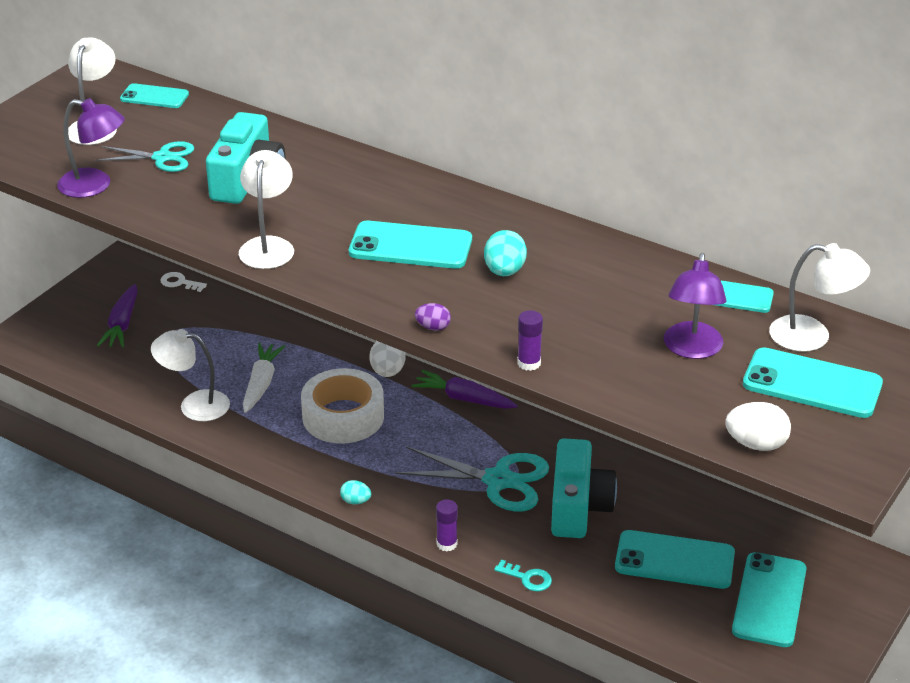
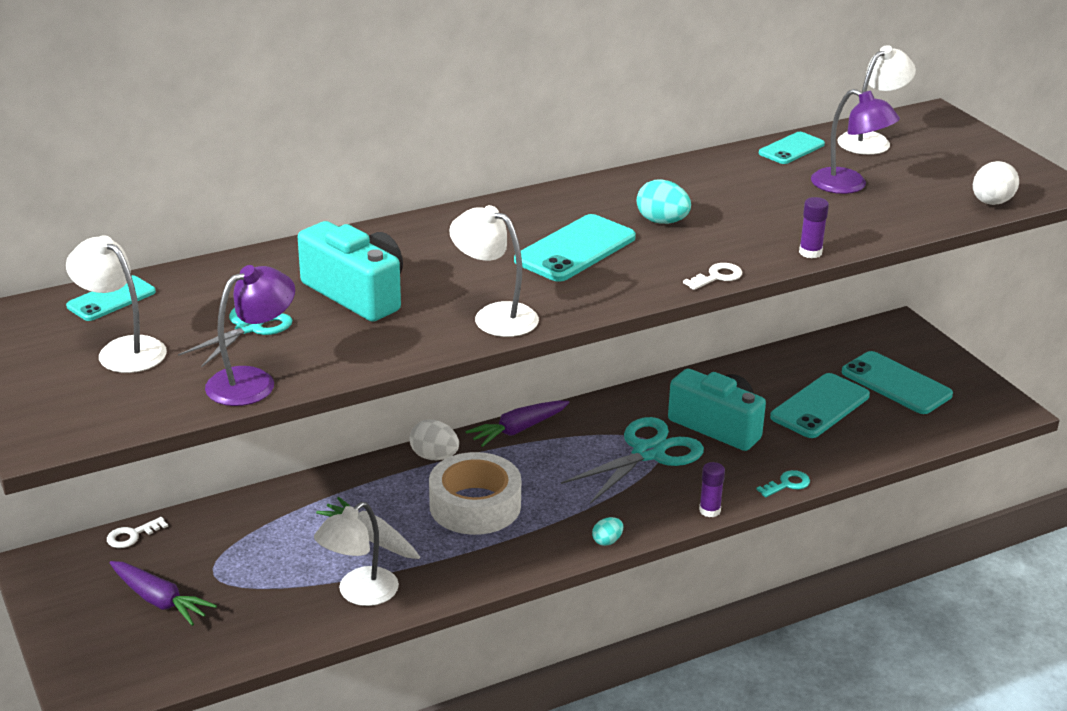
camera: 60 degrees left, 5 degrees down
(433, 327) = (717, 277): purple egg -> white key
(812, 384) = (931, 160): turquoise phone -> none

